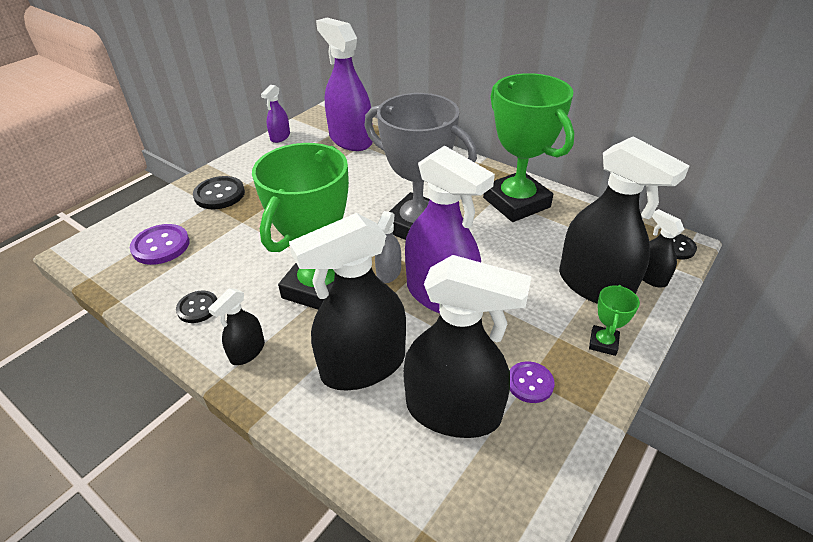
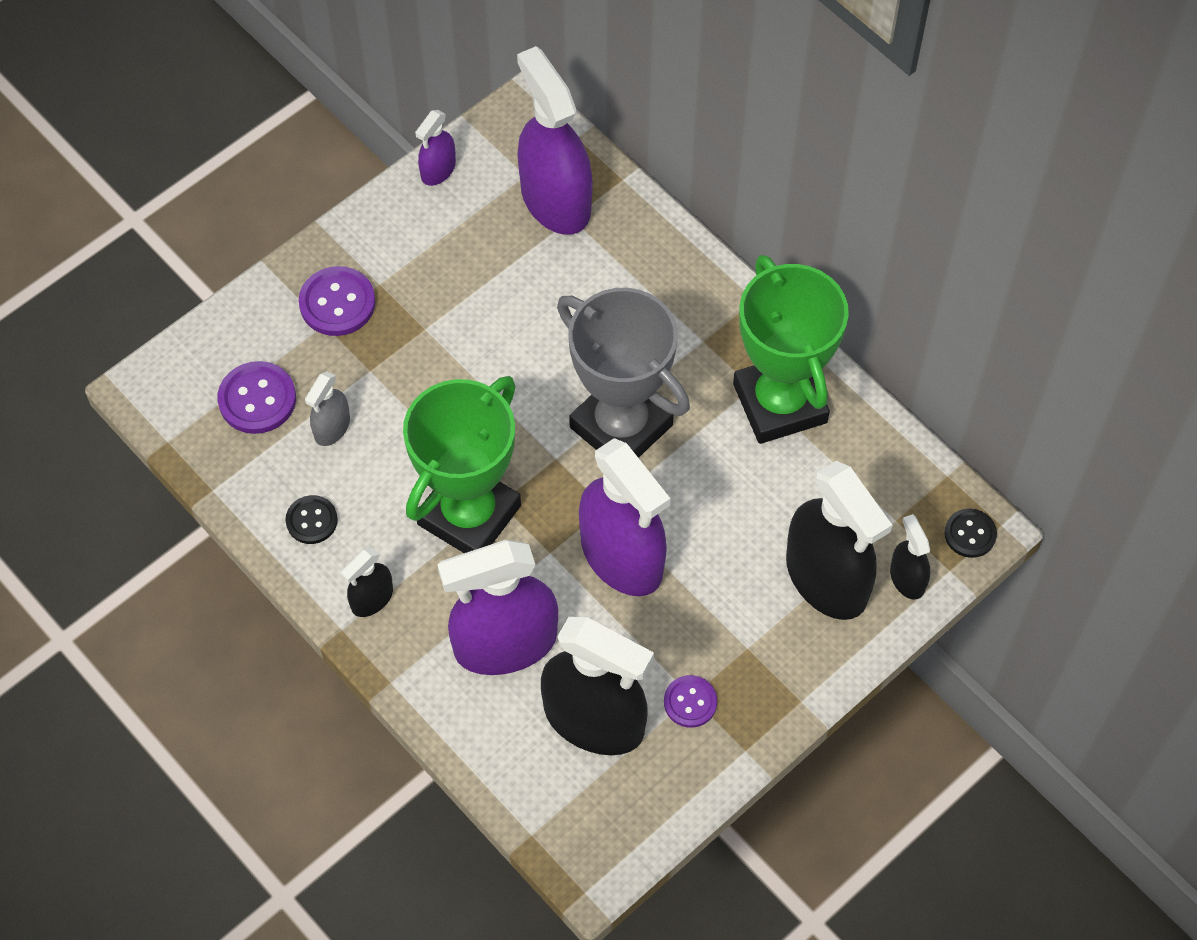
camera: 10 degrees right, 20 degrees up
(219, 194) = (337, 303): black button -> purple button
(363, 365) = (505, 643): black spray bottle -> purple spray bottle
(388, 272) = (562, 506): grey spray bottle -> grey spray bottle (332, 427)
(603, 343) = (798, 666): green trophy -> none

